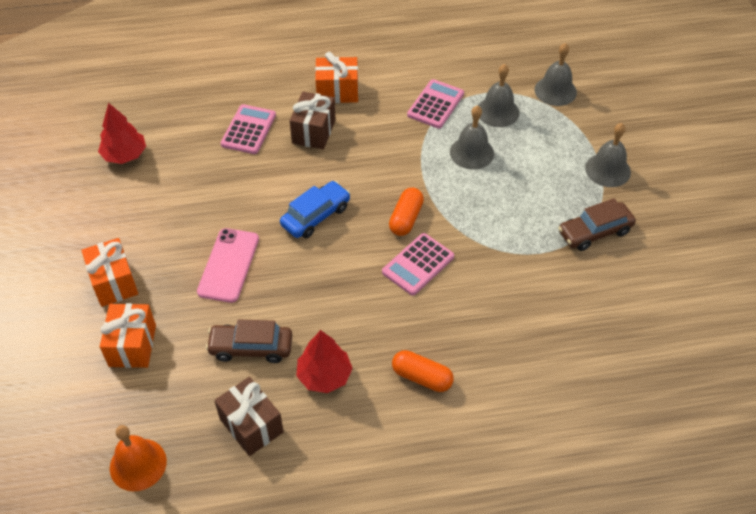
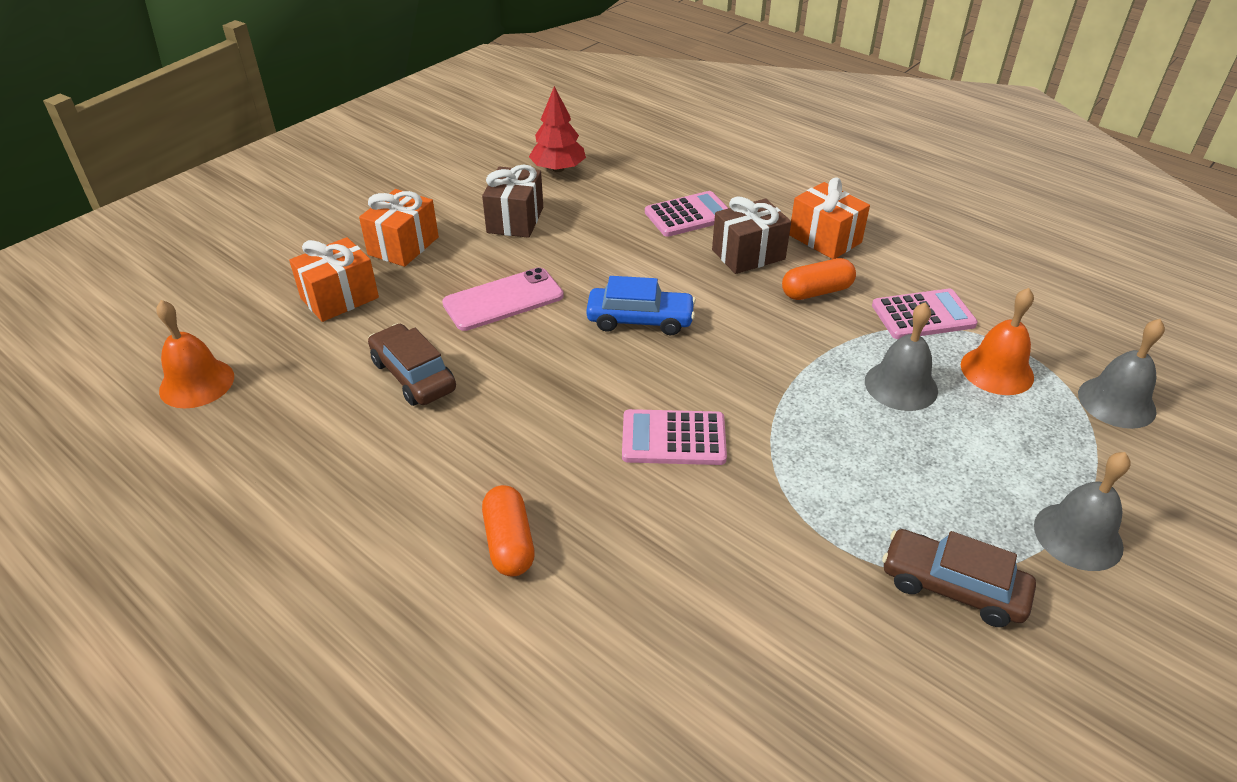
camera: 50 degrees right, 10 degrees down
(251, 425) = (310, 435): brown gift -> brown gift (515, 220)
(324, 375) = (430, 453): red tree -> none
(406, 219) = (726, 389): orange capsule -> orange capsule (816, 292)
(497, 111) = (997, 370): grey bell -> orange bell

